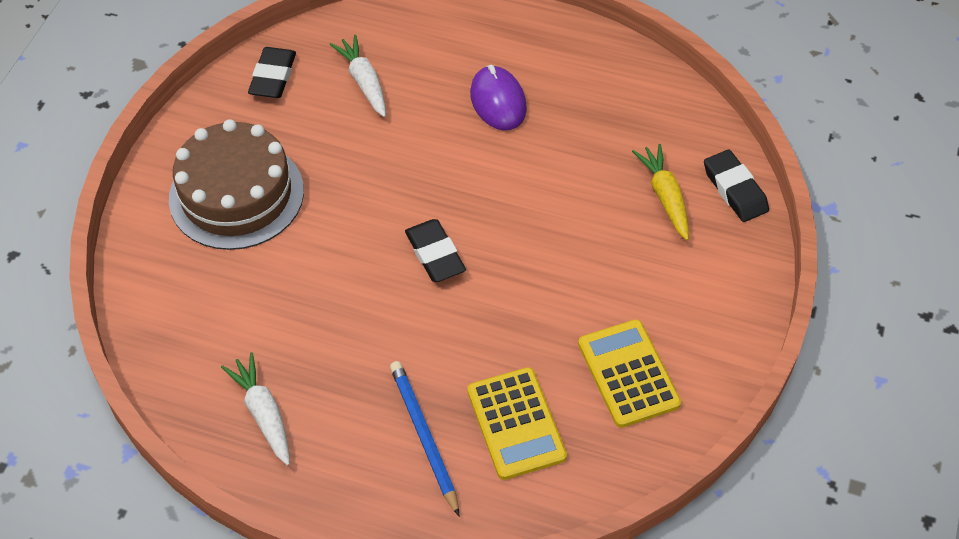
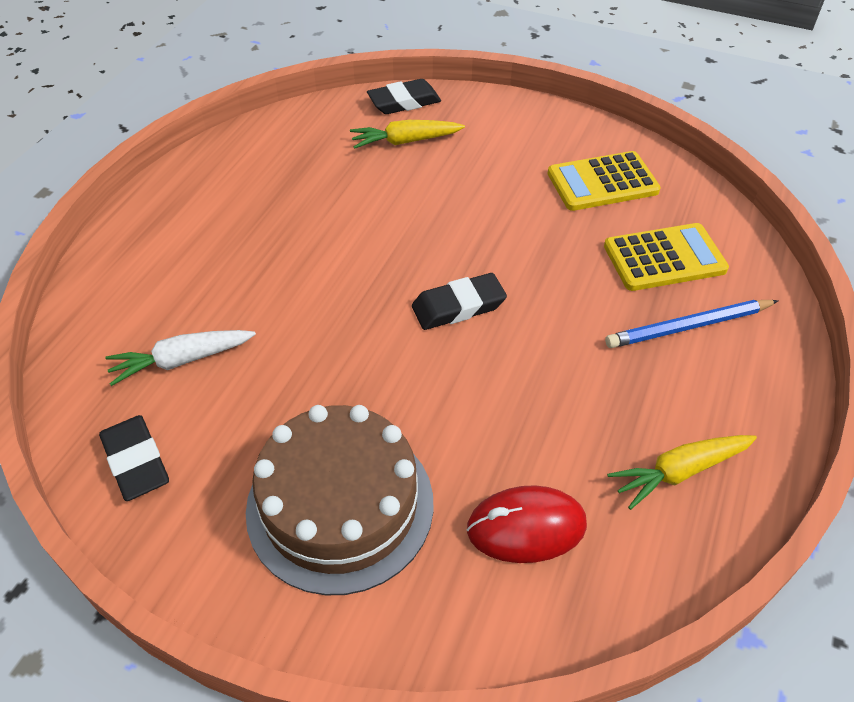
camera: 85 degrees left, 5 degrees down
(216, 307) = (526, 527): none -> red mouse
(263, 413) = (679, 472): white carrot -> yellow carrot
(273, 77) = (136, 461): black eraser -> black eraser turned 45 degrees clockwise
(498, 101) = (253, 243): purple mouse -> none

